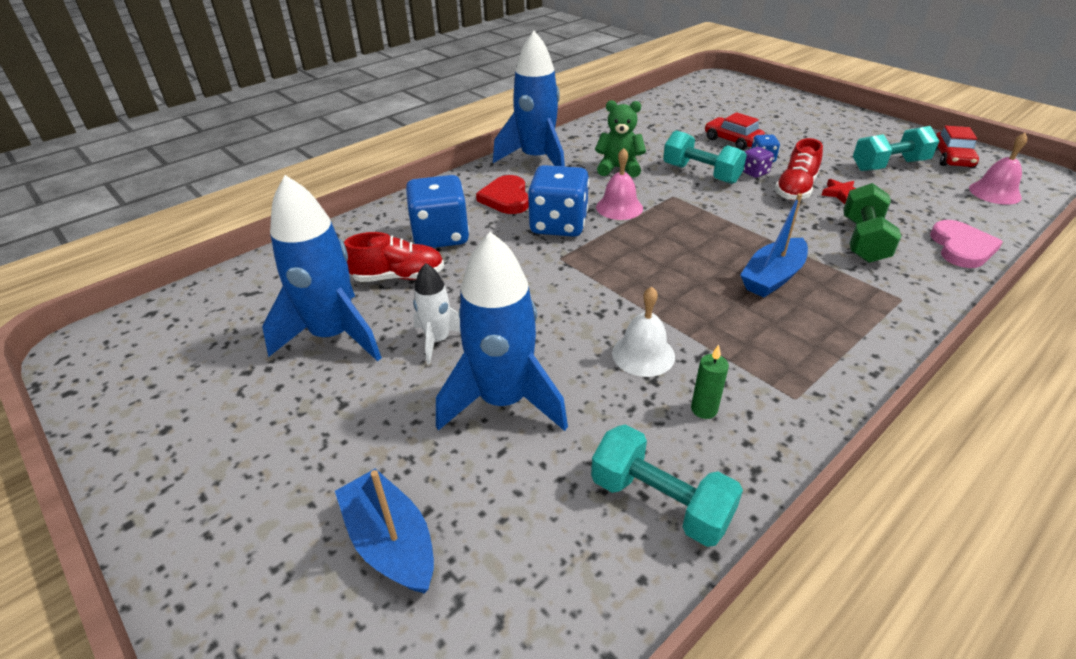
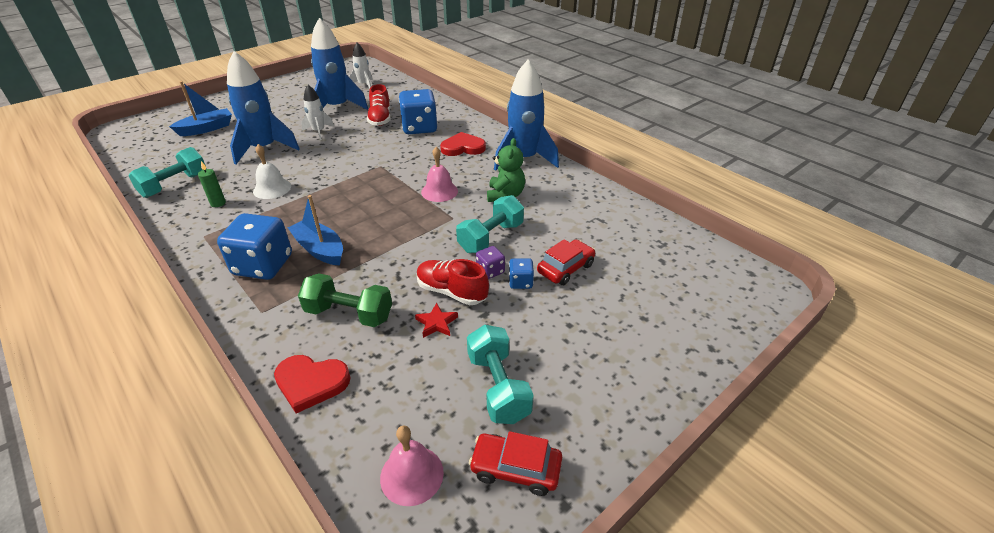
camera: 90 degrees right, 0 degrees up
(229, 317) = (363, 85): none -> white rocket
(558, 225) = (421, 166): blue dice -> blue dice (263, 265)
(961, 247) = (311, 383): pink heart -> red heart

